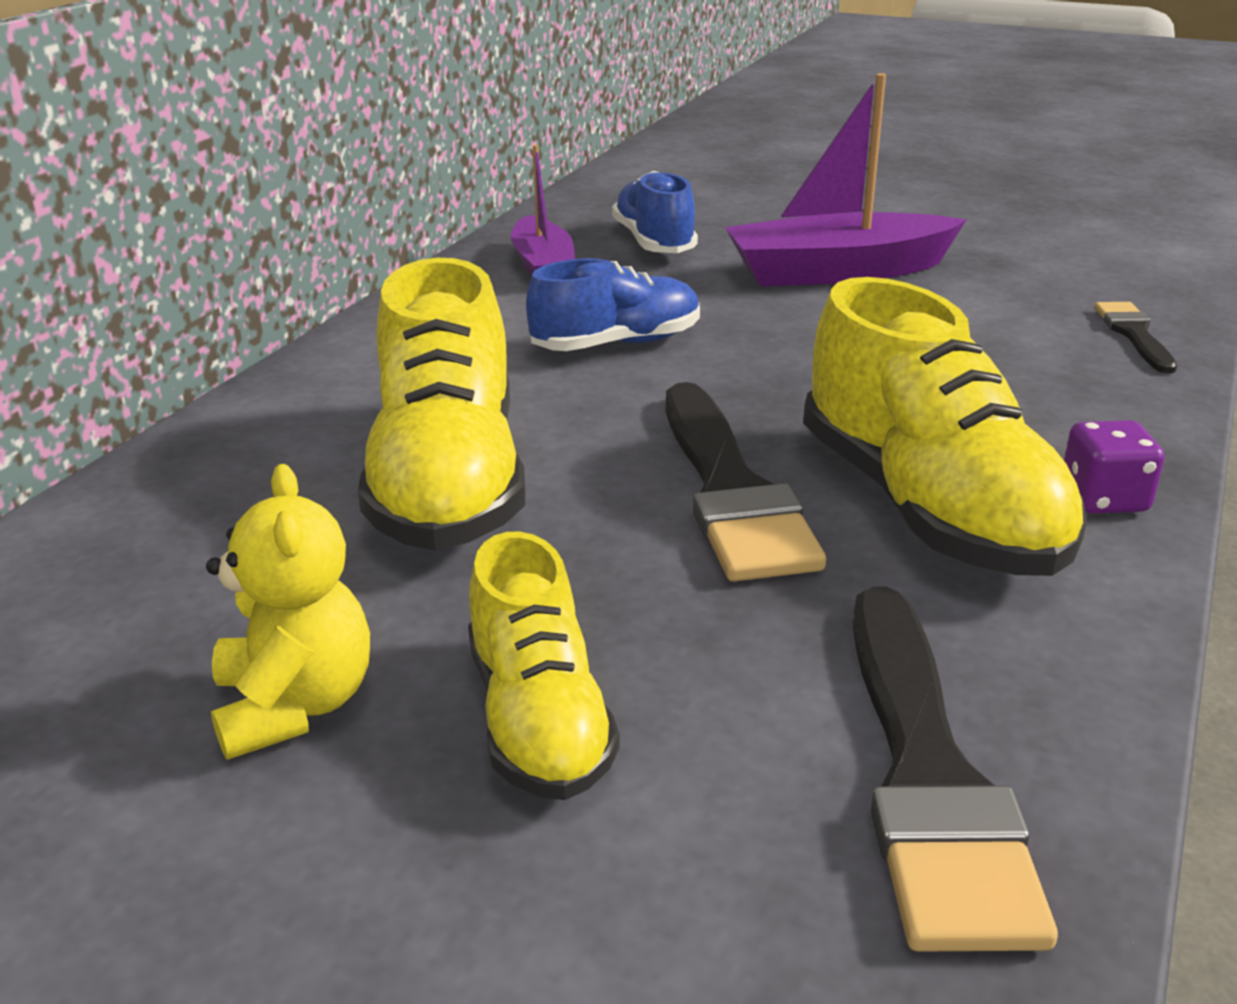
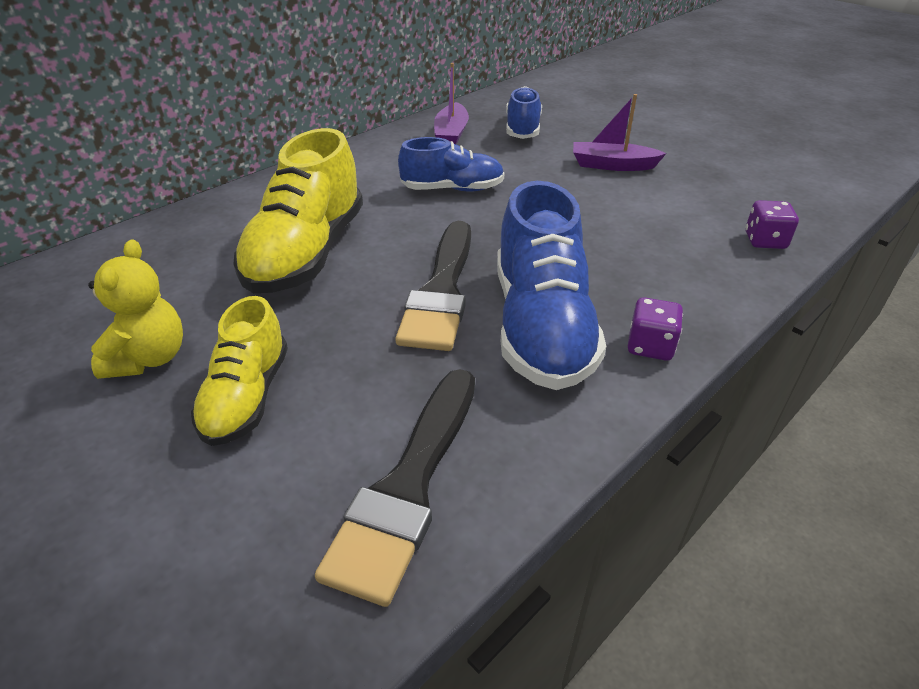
camera: 20 degrees right, 10 degrees up
(837, 272) = (612, 165): purple boat -> purple boat, size x0.62
(927, 507) = (541, 326): yellow shoe -> blue shoe
(1134, 334) = (765, 241): black brush -> purple dice

